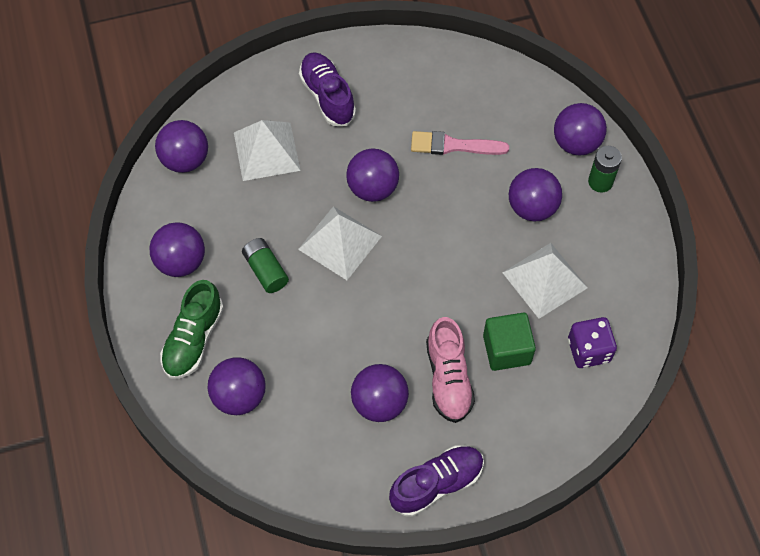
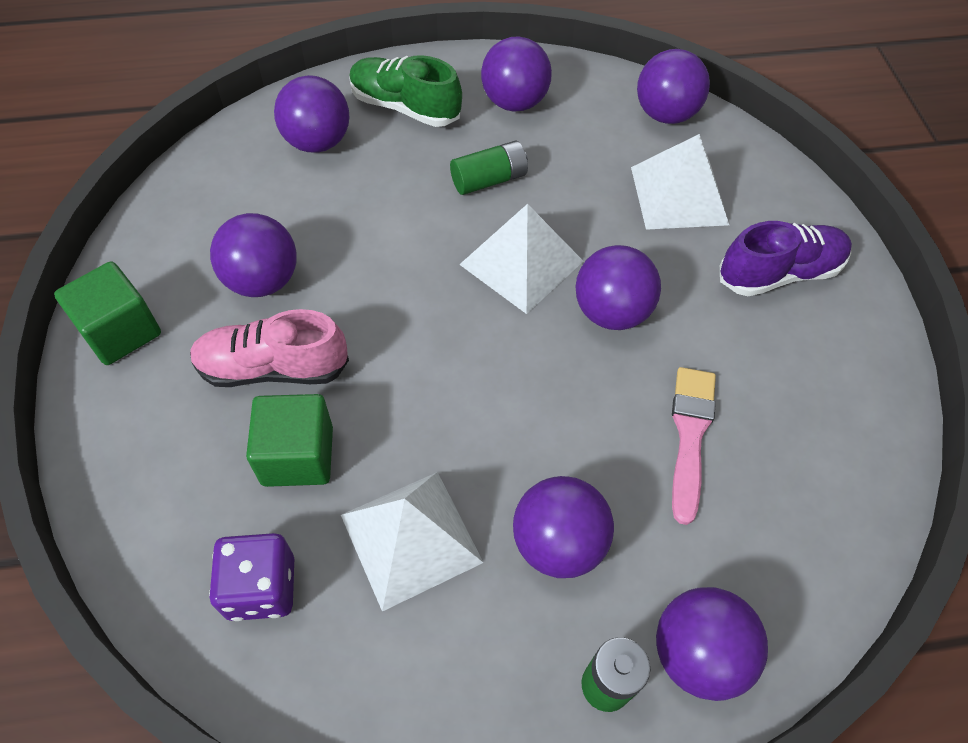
camera: 95 degrees right, 5 degrees down
(436, 484) = (120, 331): purple shoe -> green cube

